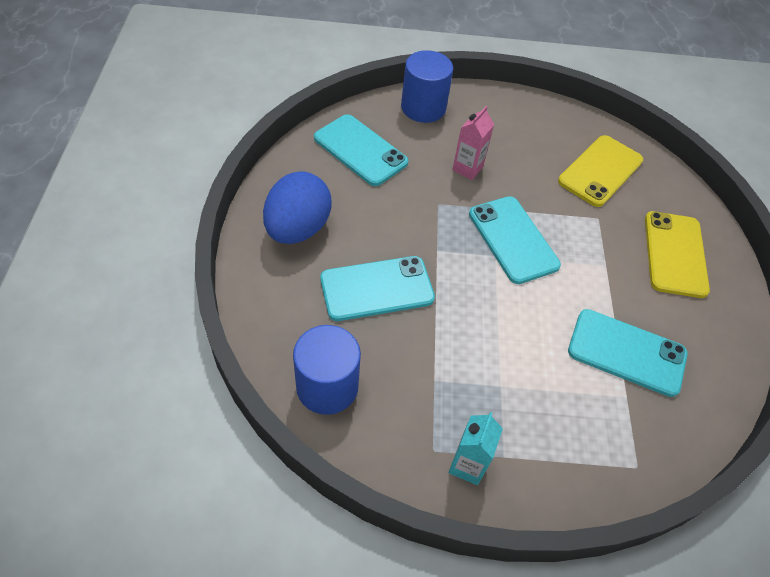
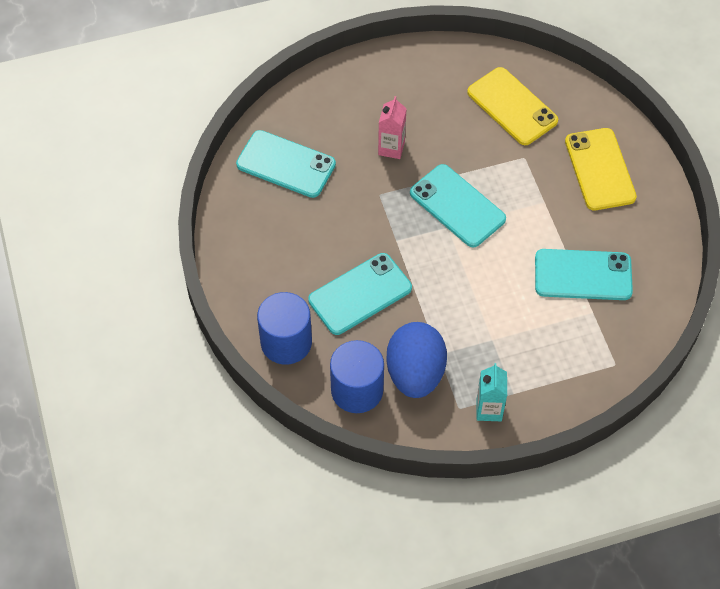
camera: 15 degrees left, 5 degrees up
(298, 228) = (267, 264): blue egg -> blue egg (415, 373)
(423, 108) = (324, 95): blue cylinder -> blue cylinder (286, 342)
(600, 171) = (512, 106): yellow phone -> yellow phone turned 60 degrees counterclockwise

